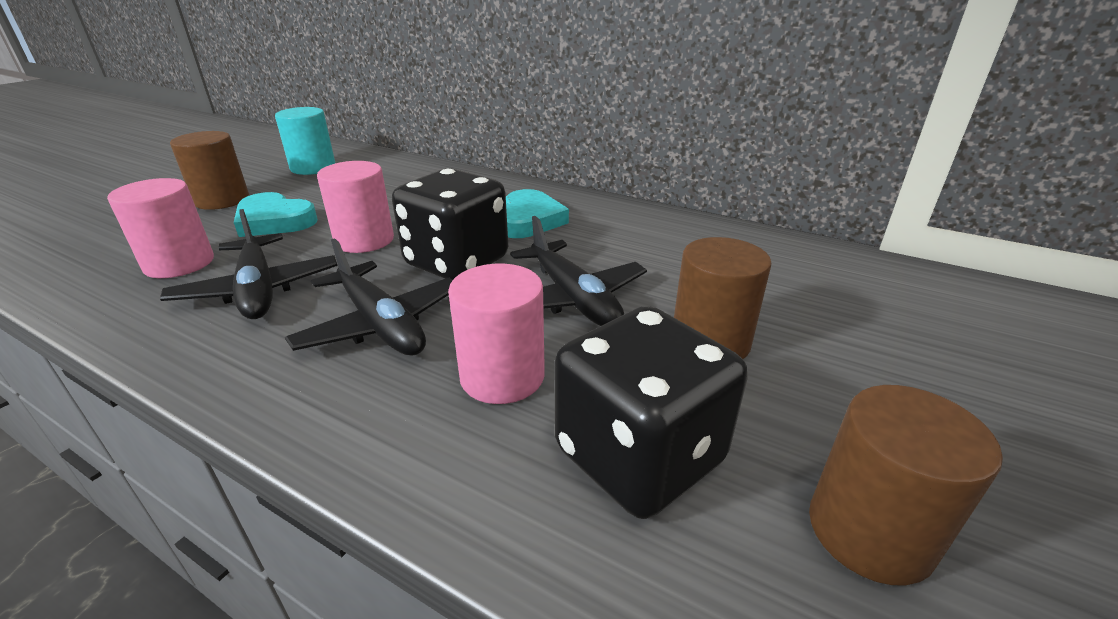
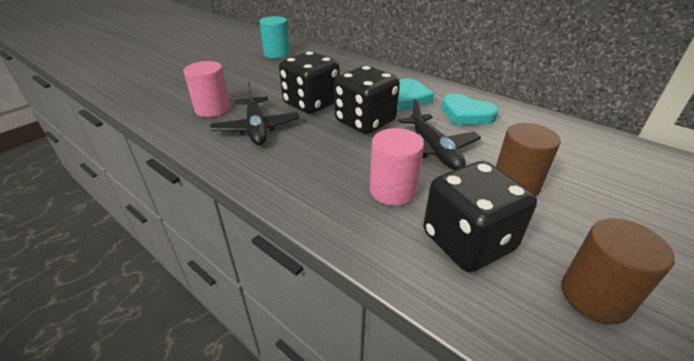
camera: 10 degrees right, 5 degrees up
(222, 200) = (229, 72): brown cylinder -> none
(274, 221) = (259, 87): turquoise heart -> turquoise heart (466, 114)
(364, 240) = (311, 103): pink cylinder -> black dice
(380, 324) = (324, 154): black plane -> none

